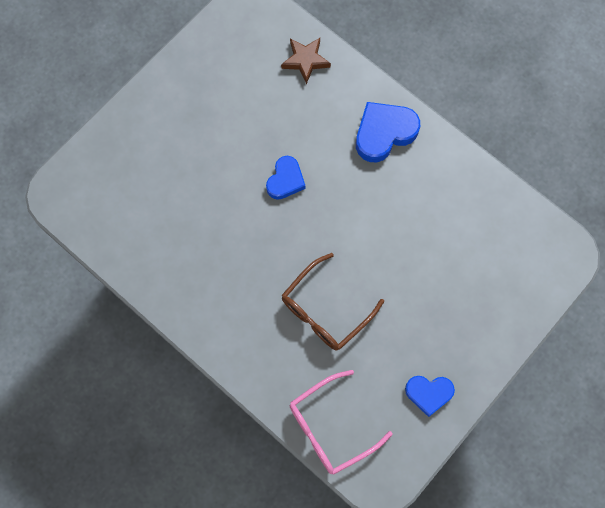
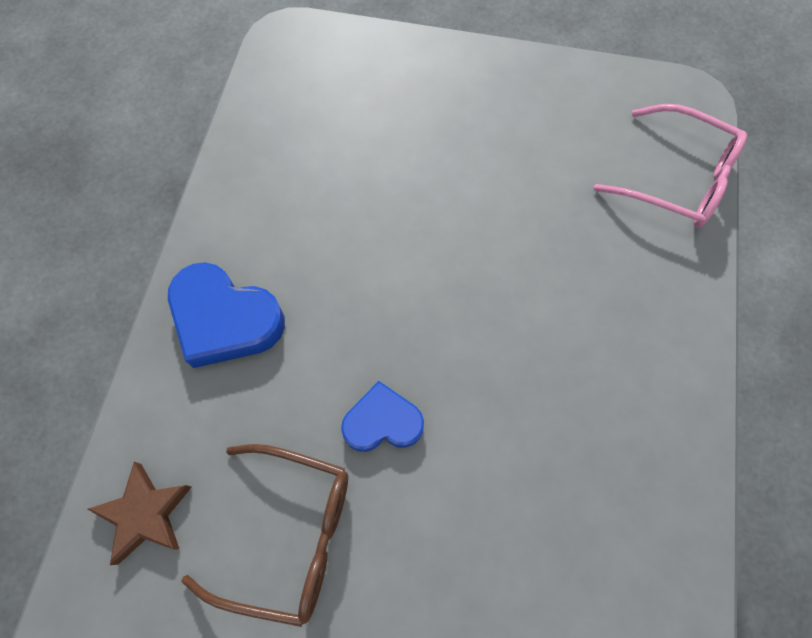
camera: 120 degrees left, 5 degrees down
(326, 309) = (538, 260): brown glasses -> brown glasses (287, 533)
(428, 393) = (556, 99): blue heart -> none

